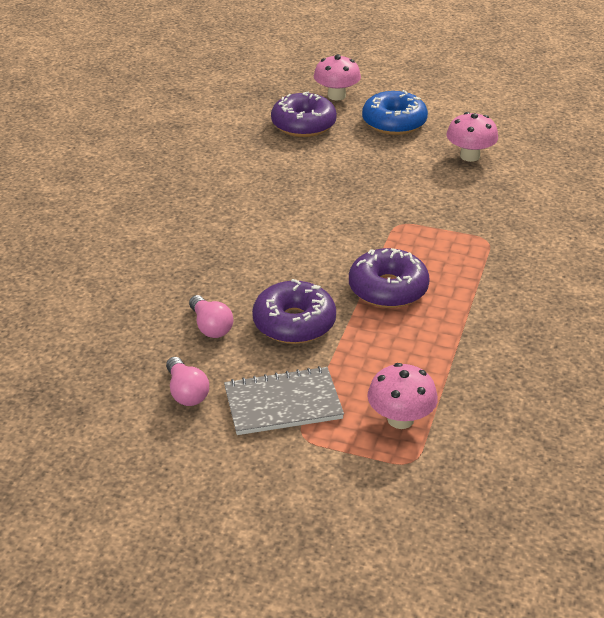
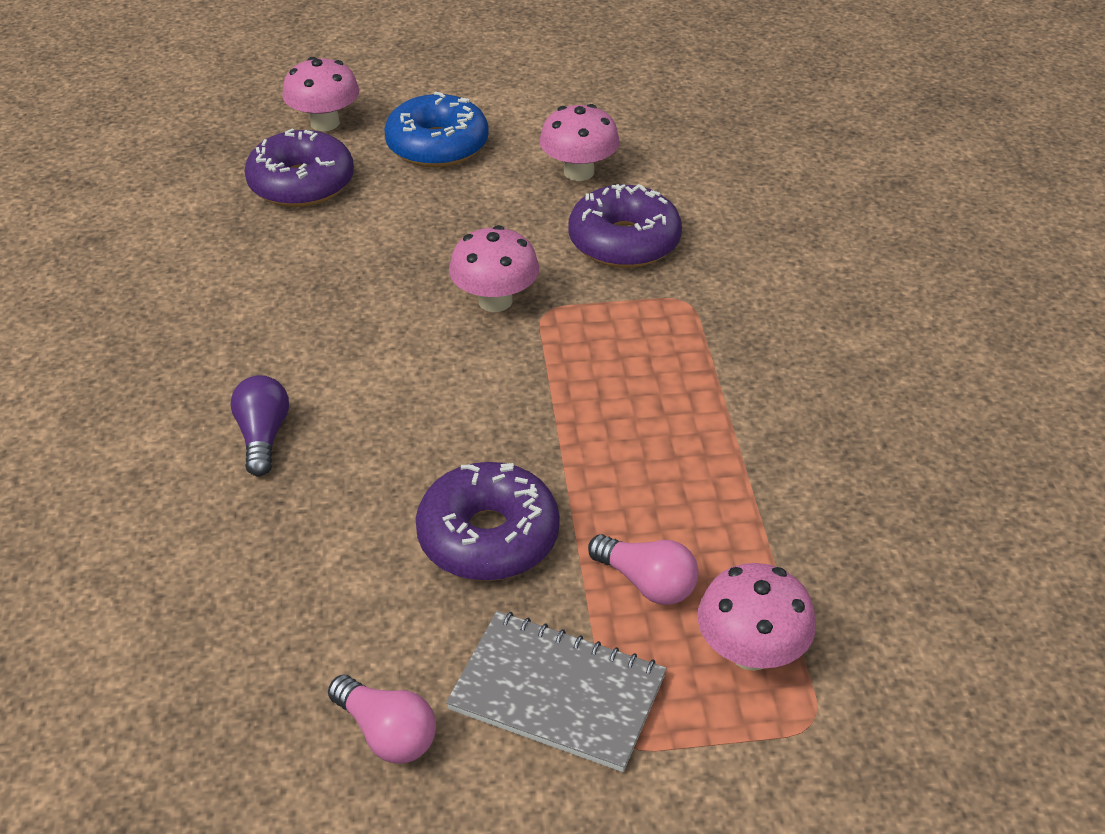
camera: 25 degrees left, 5 degrees up
(207, 243) = (263, 436): none -> purple light bulb
(210, 327) = (357, 591): pink light bulb -> pink light bulb (647, 583)
(283, 404) = (557, 693): grey notebook -> grey notebook turned 60 degrees clockwise
(374, 211) = (495, 301): none -> pink mushroom
(388, 289) = (595, 427): purple donut -> purple donut (624, 242)

